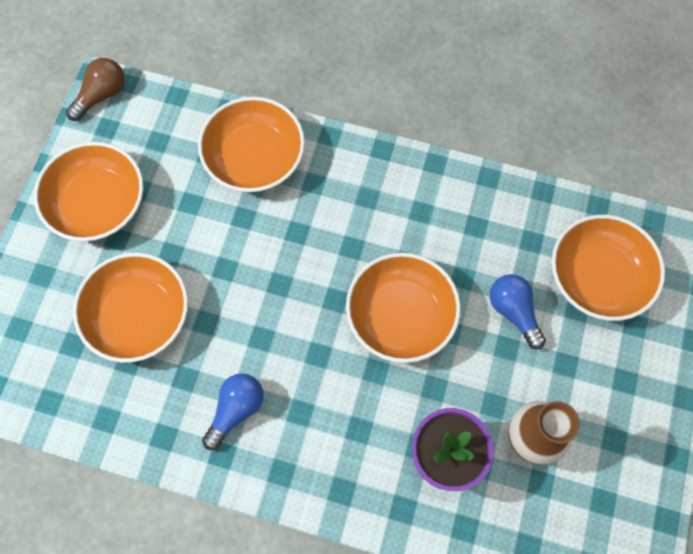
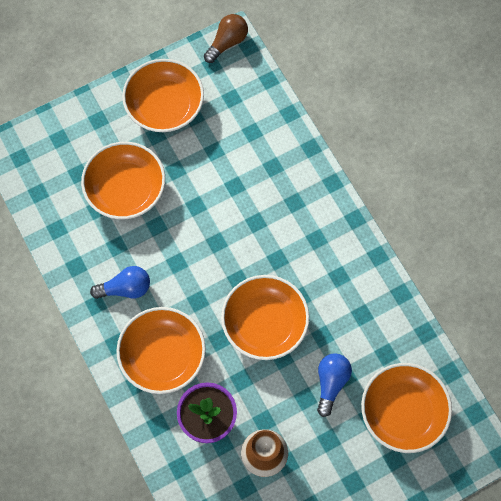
camera: 45 degrees right, 0 degrees up
(101, 95) = (227, 43): brown light bulb -> brown light bulb turned 45 degrees counterclockwise
(255, 158) = (276, 157): orange bowl -> orange bowl (163, 355)

